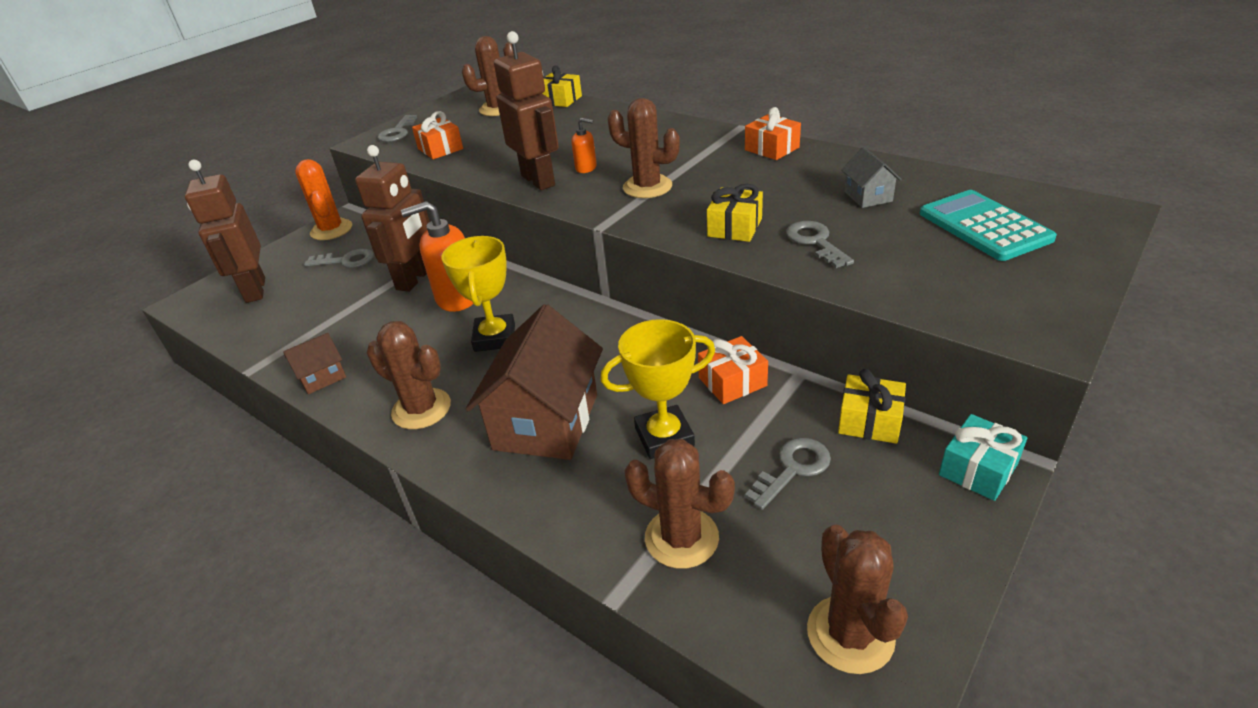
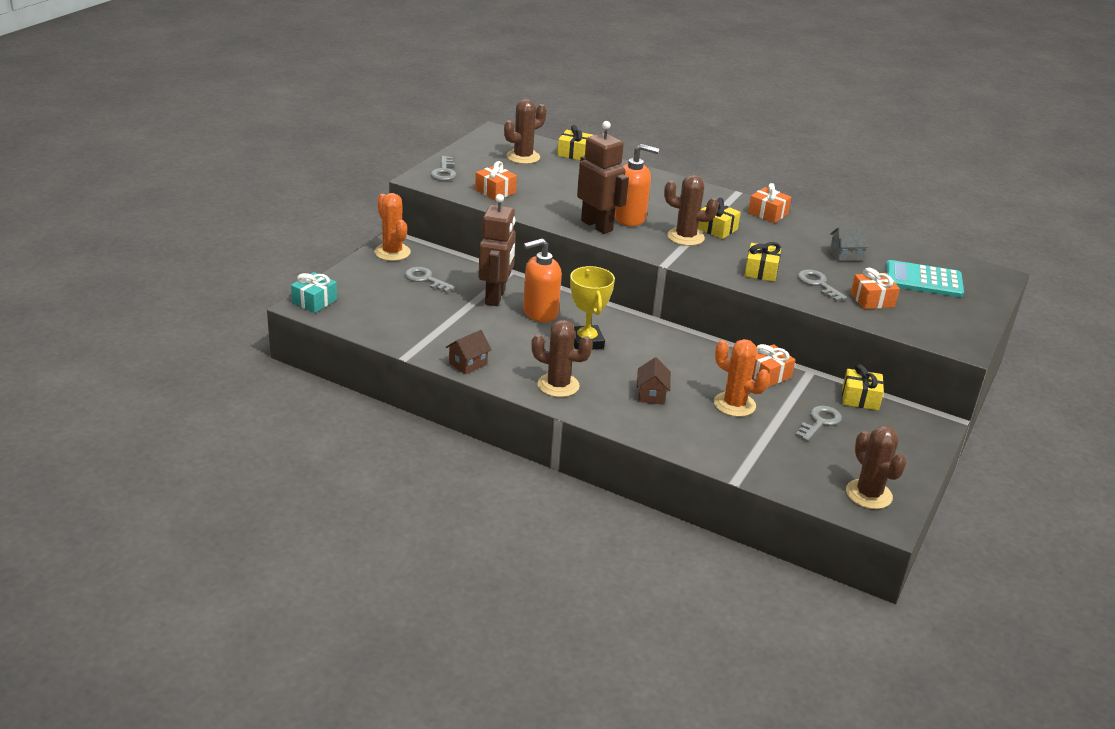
camera: 15 degrees left, 5 degrees down
(255, 290) = (360, 299): brown robot -> none
(346, 261) = (425, 279): grey key -> grey key turned 135 degrees counterclockwise
(546, 422) = (651, 394): brown house -> brown house, size x0.47
(586, 168) = (630, 218): orange soap dispenser -> orange soap dispenser, size x1.97
(664, 437) = (734, 404): yellow trophy -> orange cactus
(681, 538) = (764, 454): brown cactus -> none
(694, 173) = (716, 229): none -> yellow gift
(868, 196) = (845, 255): grey house -> grey house turned 75 degrees counterclockwise
(895, 262) = (872, 300): none -> orange gift
(978, 469) = (926, 423): turquoise gift -> turquoise gift (314, 301)
(984, 226) = (923, 280): turquoise calculator -> turquoise calculator turned 45 degrees counterclockwise

